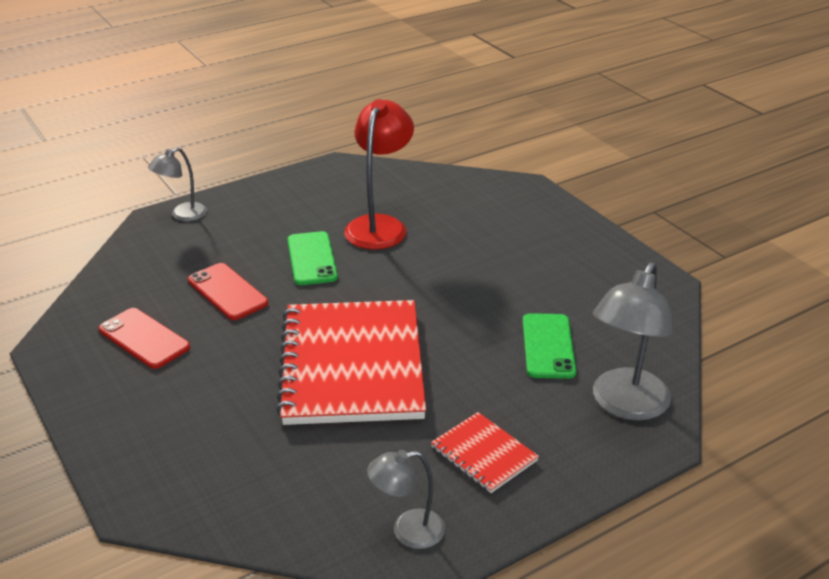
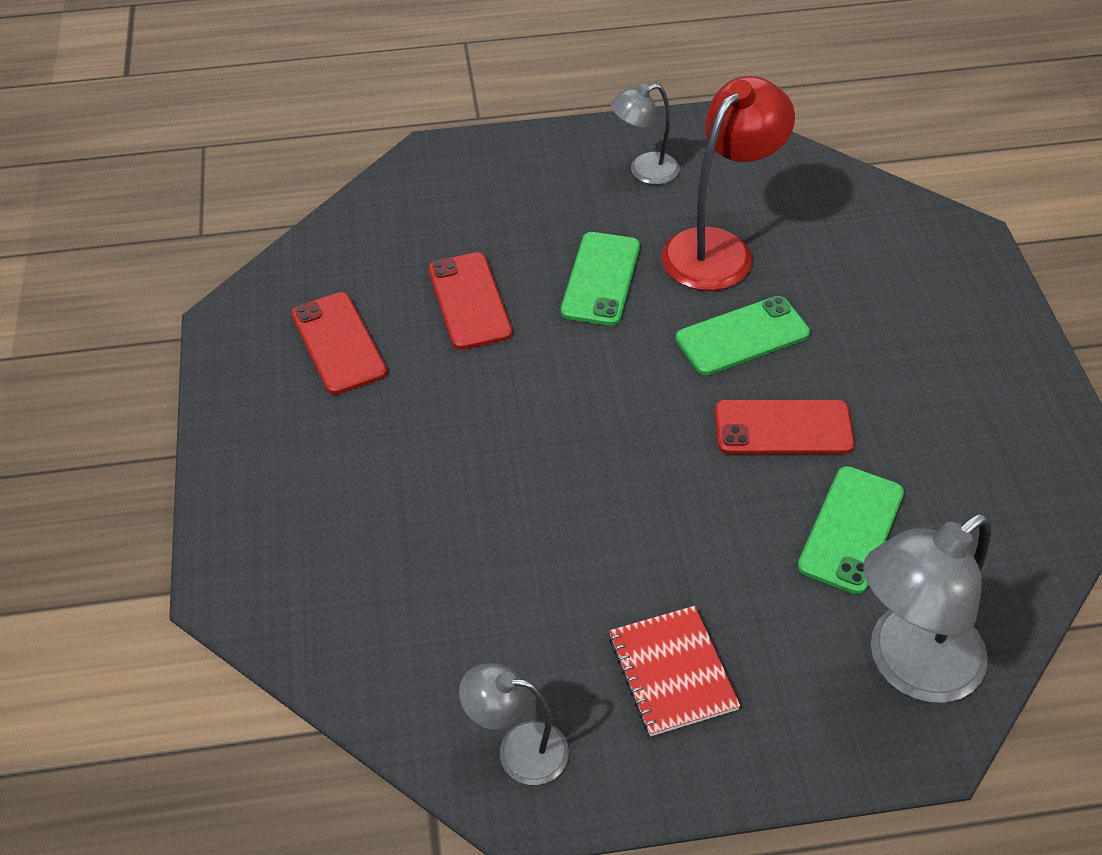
camera: 25 degrees right, 15 degrees up
(182, 215) = (469, 157): grey lamp -> grey lamp (644, 171)
(352, 365) = (571, 470): red notebook -> none
(421, 266) = (742, 336): none -> green phone
(475, 306) = (783, 428): none -> red phone

